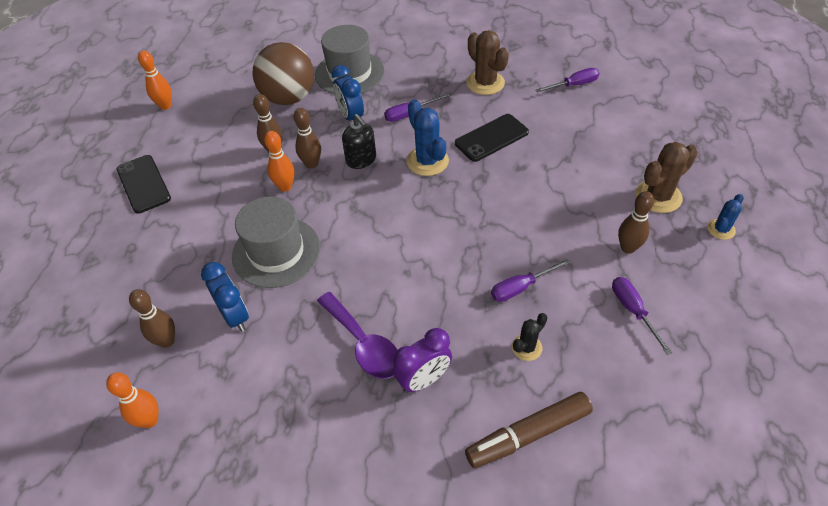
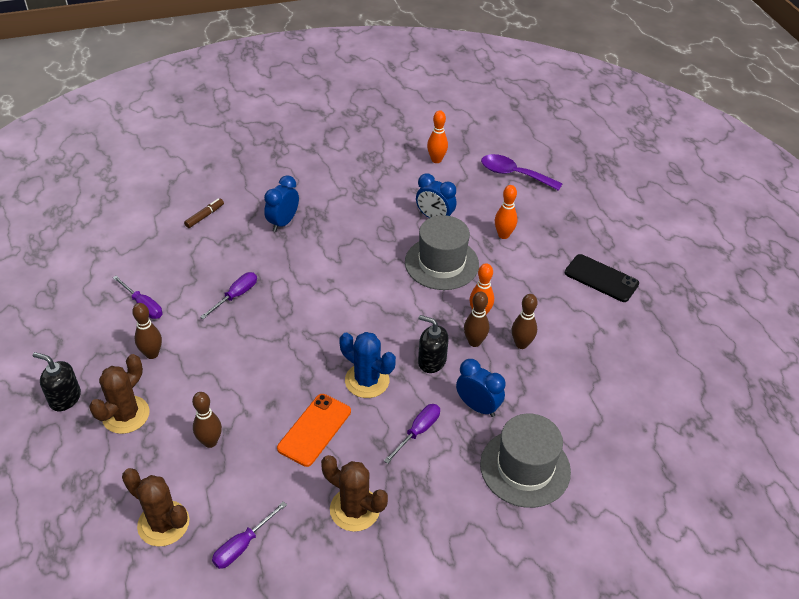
camera: 150 degrees right, 5 degrees down
(165, 106) = (675, 356): orange bowling pin -> orange bowling pin (503, 235)
(167, 341) = (466, 193): brown bowling pin -> brown bowling pin (210, 442)
(289, 98) = (562, 408): brown ball -> none
(363, 344) = (334, 229): purple spoon -> purple spoon (514, 174)
(423, 380) = (283, 222): purple clock -> blue clock
(491, 138) = (314, 430): black phone -> orange phone
(527, 347) = (219, 259): black cactus -> none
(528, 435) = (205, 216): brown marker -> brown marker, size x0.53
(631, 111) = (163, 523): none -> brown cactus
(721, 229) = (65, 398): blue cactus -> black soap dispenser

